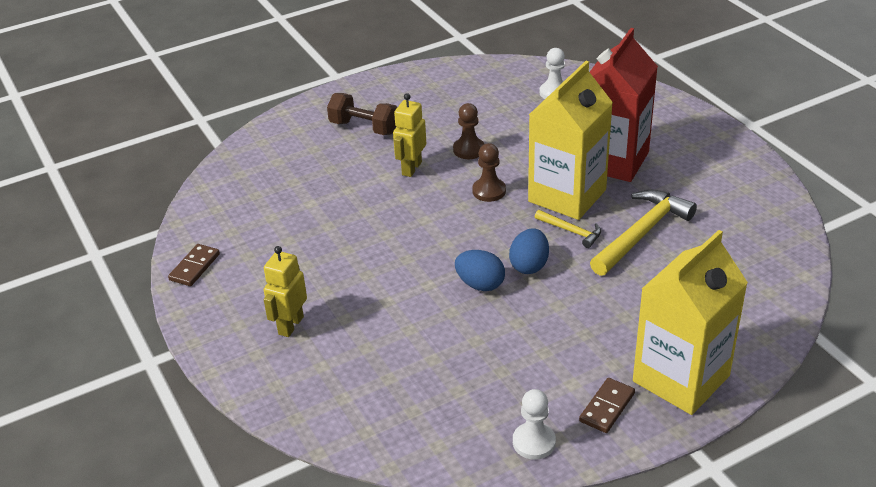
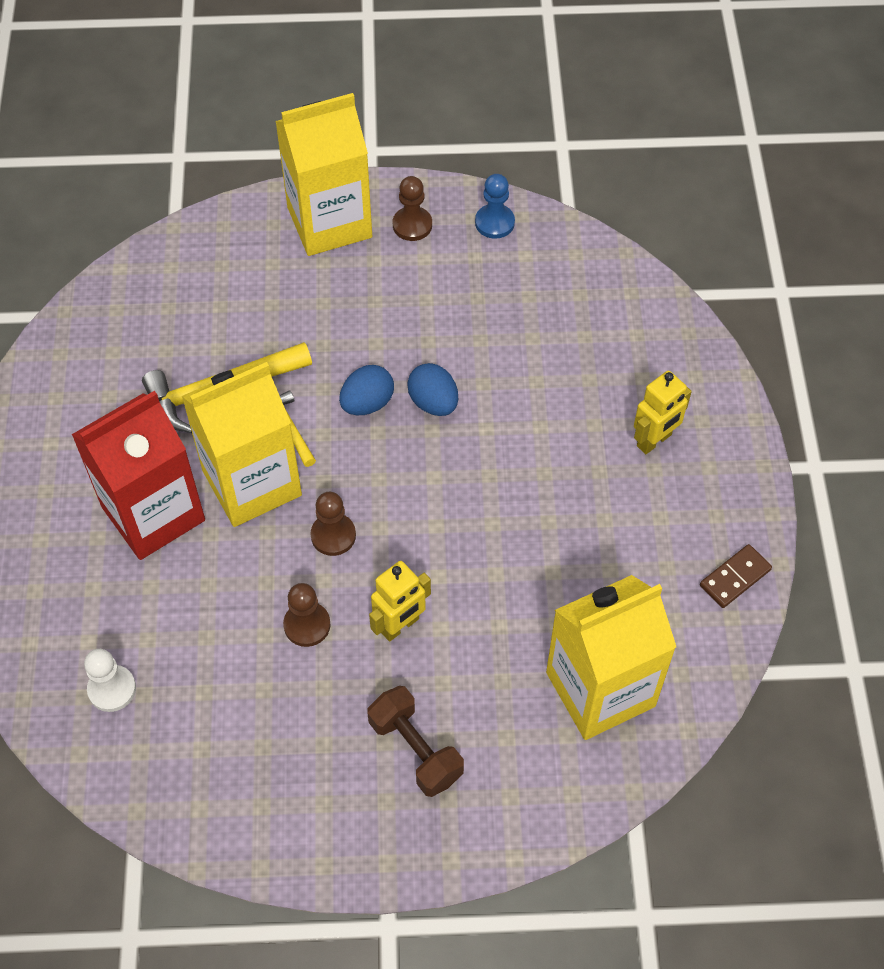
camera: 155 degrees left, 20 degrees up
(266, 185) = (600, 689): none -> yellow carton
(534, 442) = (494, 223): white pawn -> blue pawn
(607, 407) = (412, 225): brown domino -> brown pawn

